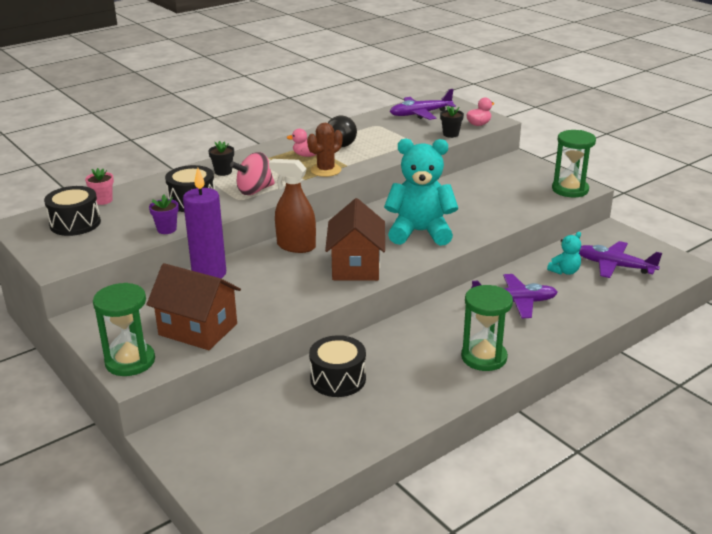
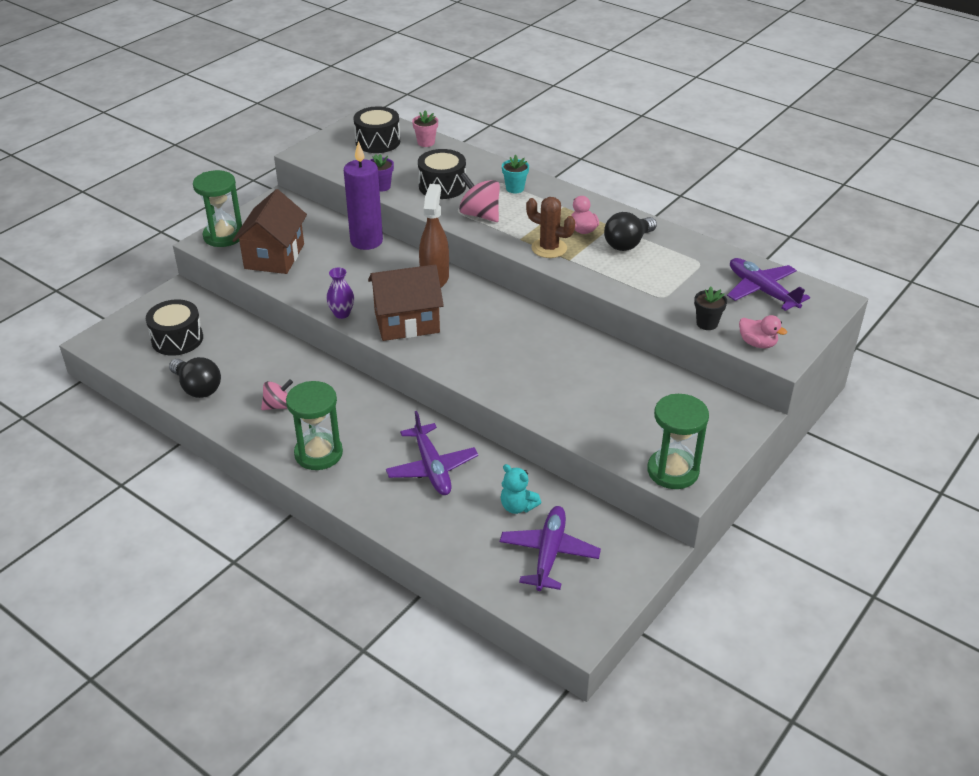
camera: 75 degrees right, 10 degrees up
(223, 172) = (515, 188): black flower pot -> turquoise flower pot
(325, 297) = (342, 314): none -> purple vase
(338, 379) = (266, 364): black drum -> black drum (177, 339)
(358, 428) = (197, 388): none -> black light bulb
(407, 376) = (278, 406): none -> pink spinning top
(420, 232) = (496, 355): turquoise teddy bear -> none

